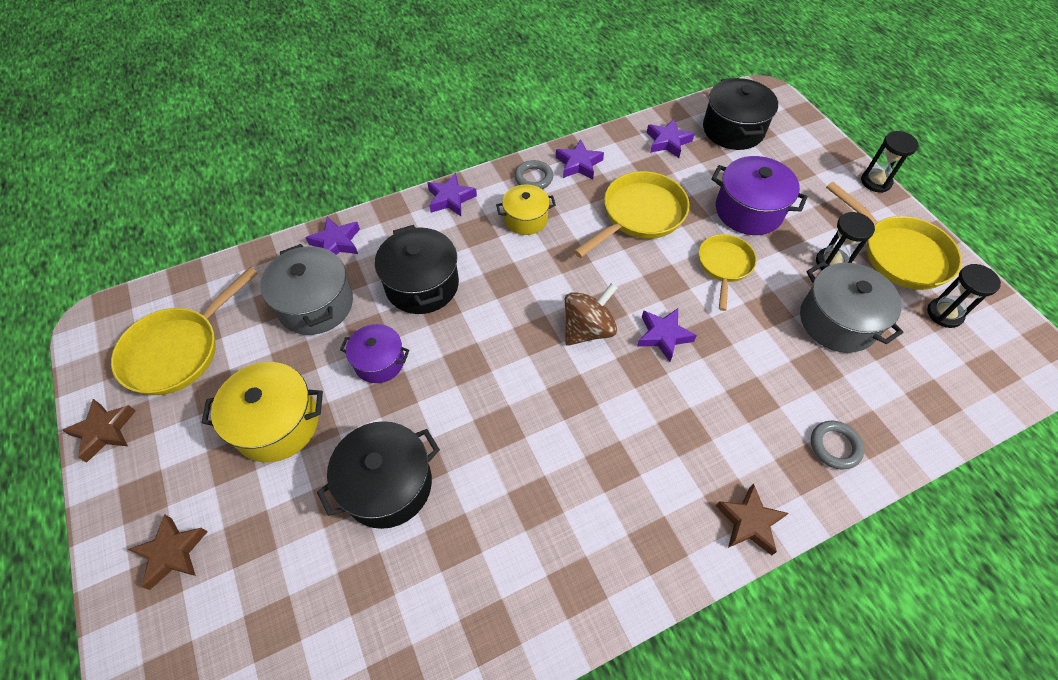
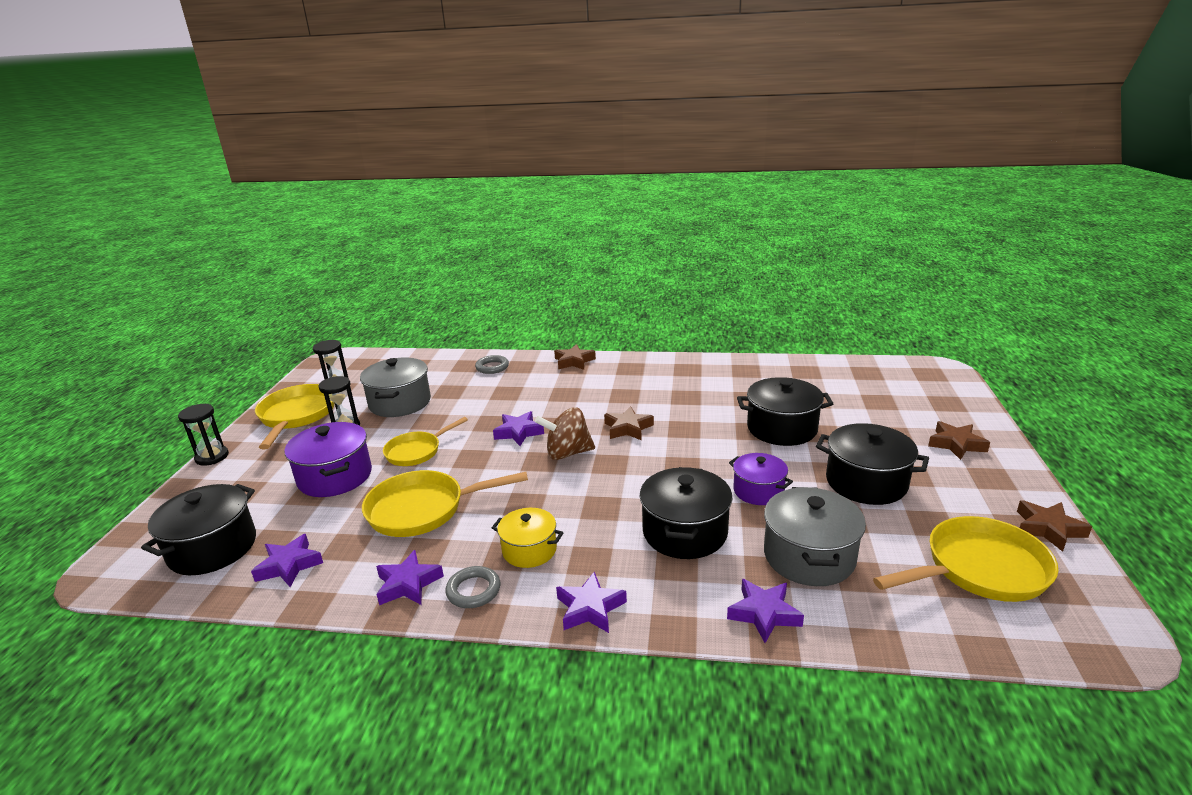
camera: 145 degrees left, 30 degrees down
(277, 423) = (866, 482): yellow pot -> black pot
(559, 398) = (628, 428): none -> brown star

